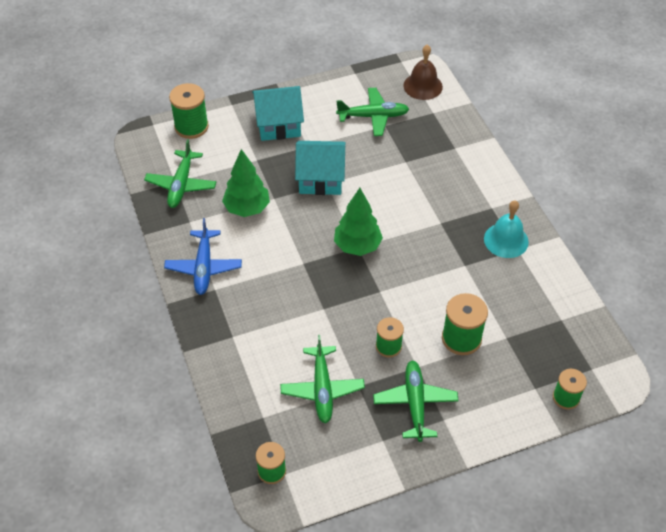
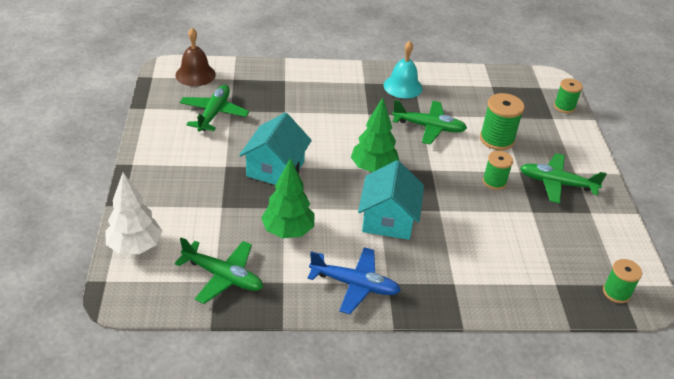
camera: 75 degrees left, 10 degrees down
(191, 127) = (135, 247): green spool -> white tree
(278, 124) = (180, 178): turquoise house -> turquoise house (388, 219)
(322, 389) = (532, 235): green plane -> green plane (429, 127)

